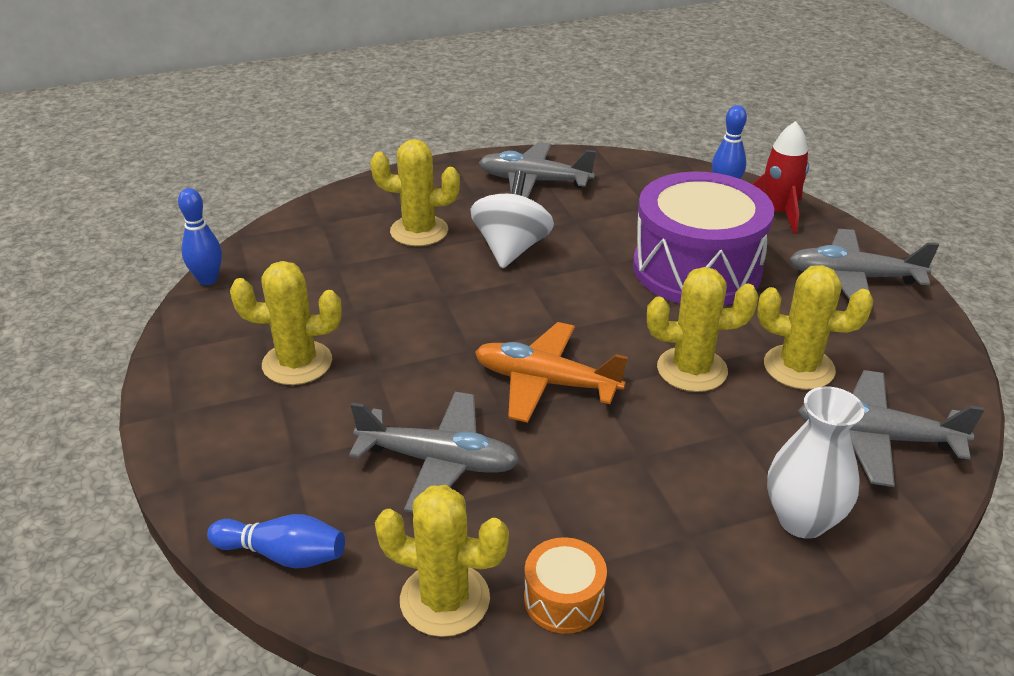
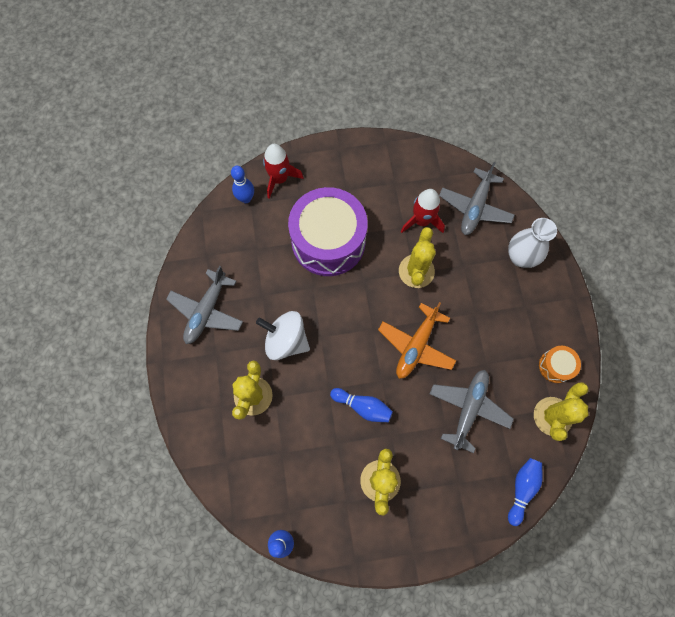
camera: 80 degrees left, 35 degrees up
(420, 332) = (363, 406): none -> blue bowling pin
(798, 367) = (422, 221): yellow cactus -> red rocket
(854, 278) = (352, 166): grey plane -> none

